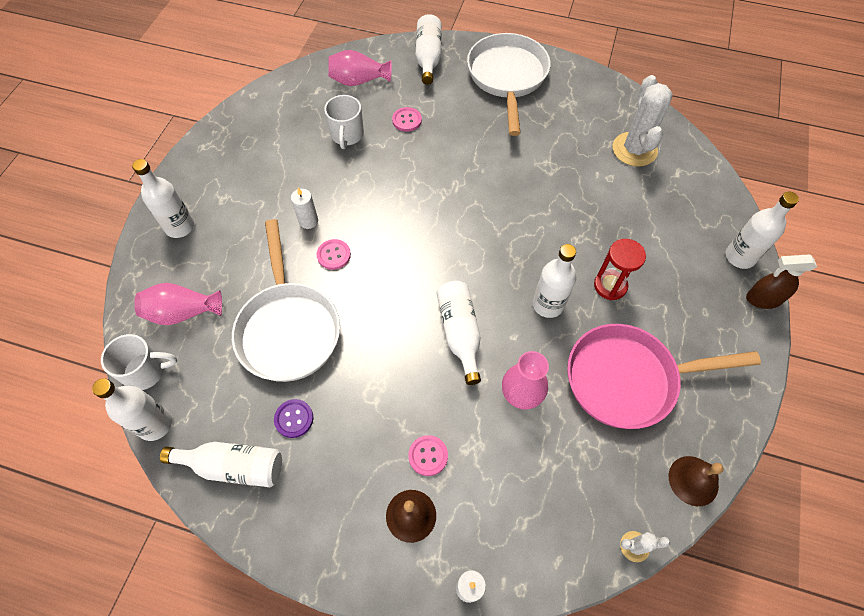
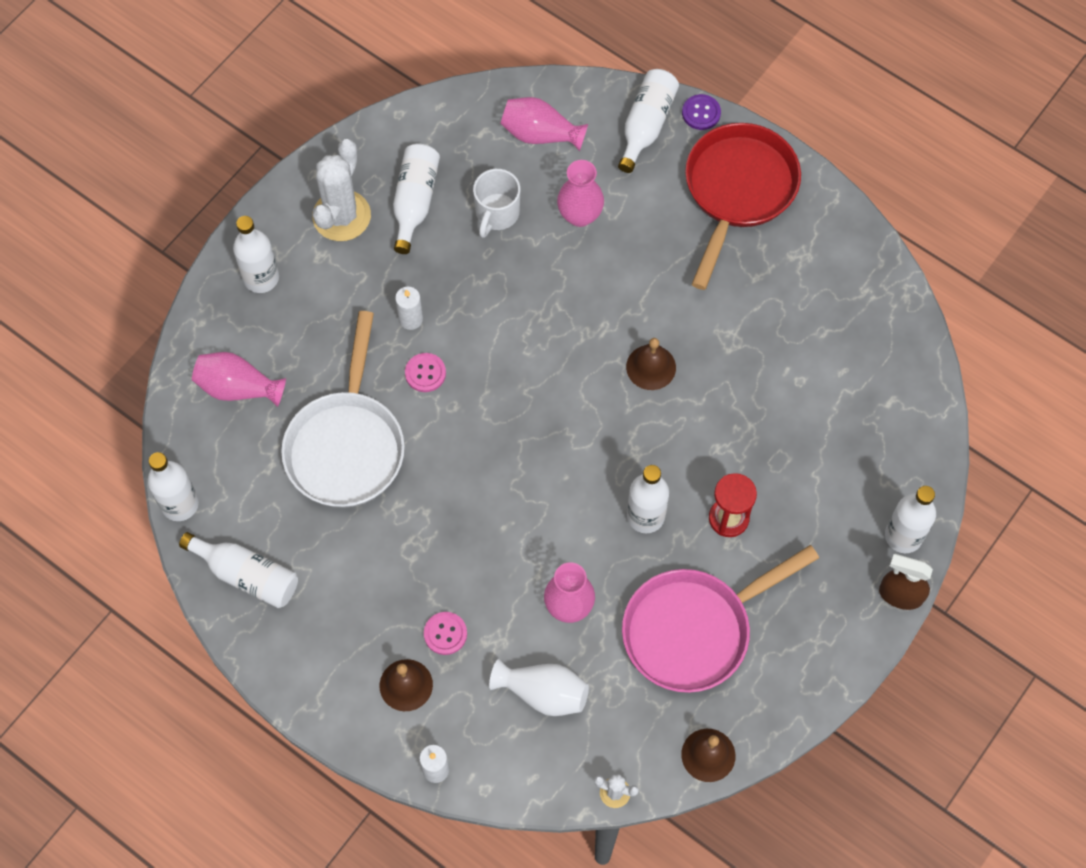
camera: 20 degrees right, 5 degrees up
(146, 371) = (183, 443): white mug -> none
(294, 419) = (321, 548): purple button -> purple button (701, 113)
(407, 120) = (580, 215): pink button -> pink vase
(459, 333) = (532, 515): white bottle -> white bottle (415, 201)
(501, 200) = (651, 367): none -> brown bell
(507, 78) = (738, 191): white pan -> red pan
(532, 478) = (543, 693): none -> white vase
(628, 379) = (694, 630): pink pan -> pink pan turned 45 degrees counterclockwise
(634, 149) = (852, 352): white cactus -> white cactus (341, 216)

